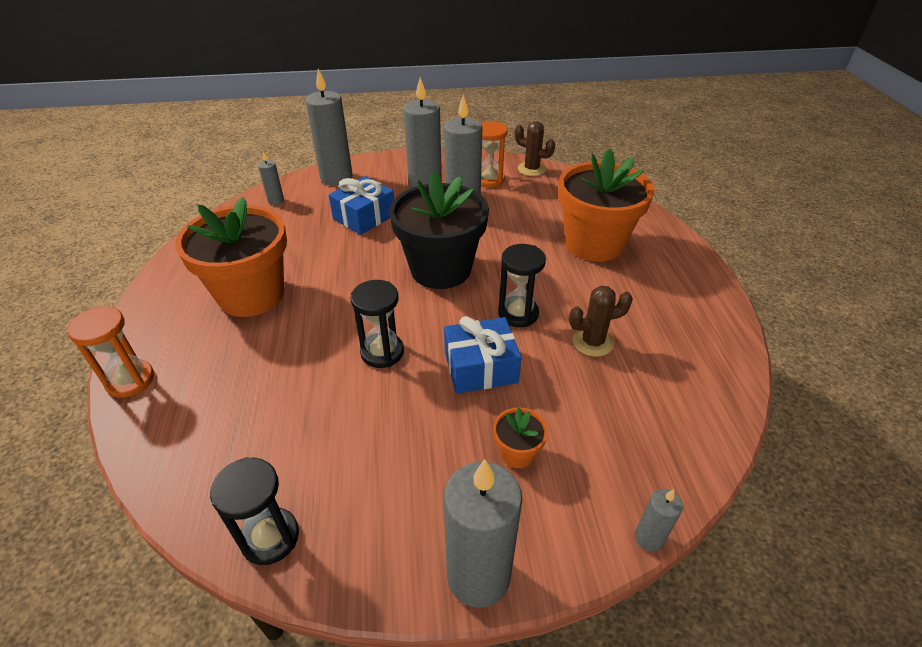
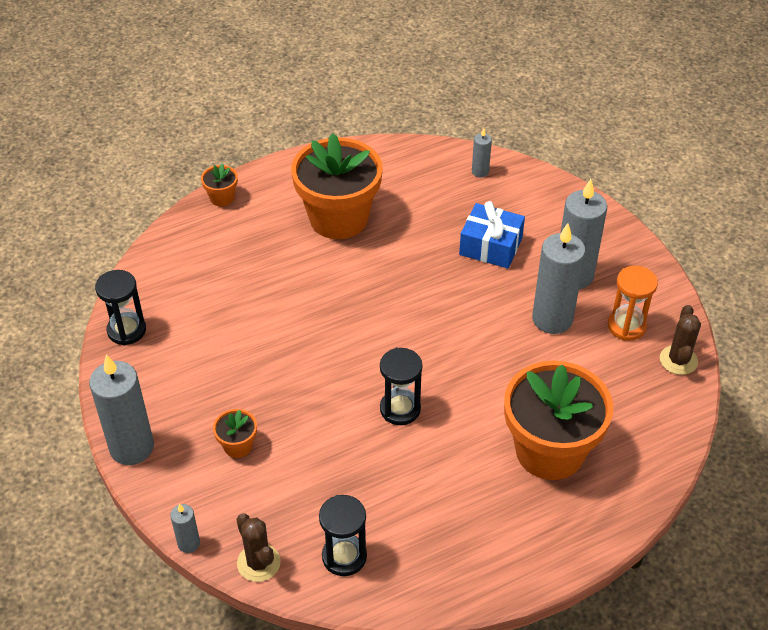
camera: 70 degrees right, 5 degrees up
(130, 380) = (222, 198): orange hourglass -> orange flower pot
(336, 178) = (548, 198): grey candle -> none
(382, 352) = (309, 328): black hourglass -> black hourglass (344, 556)
(440, 269) = (437, 332): black flower pot -> none
(480, 367) = (319, 399): blue gift -> none
(592, 342) = (386, 475): brown cactus -> brown cactus (258, 563)

